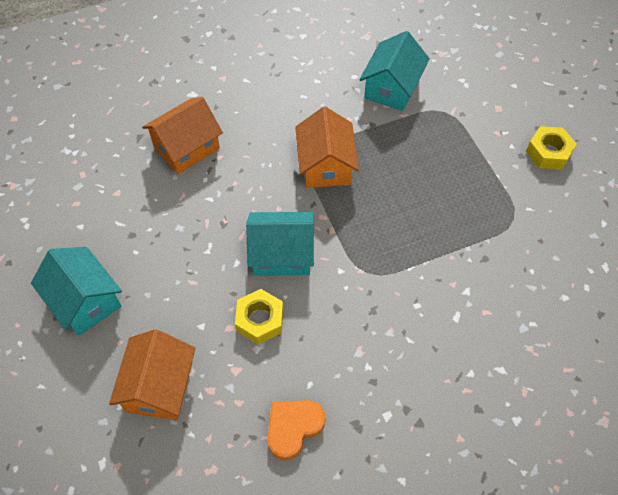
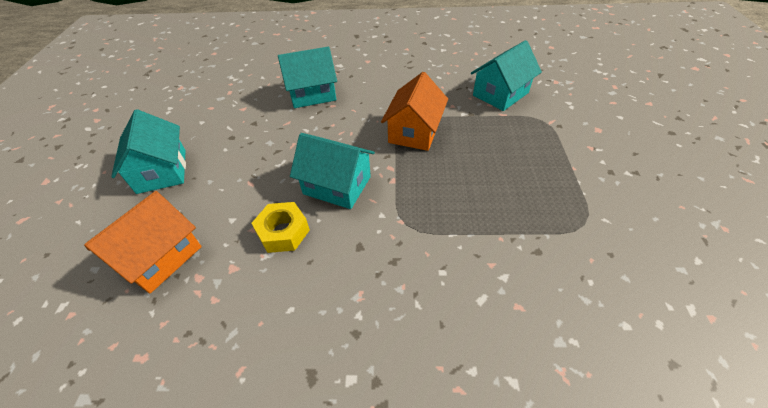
camera: 25 degrees right, 10 degrees down
(186, 148) = (312, 94): orange house -> turquoise house
(293, 428) = (245, 349): orange heart -> none
(548, 152) = (643, 176): yellow nut -> none

